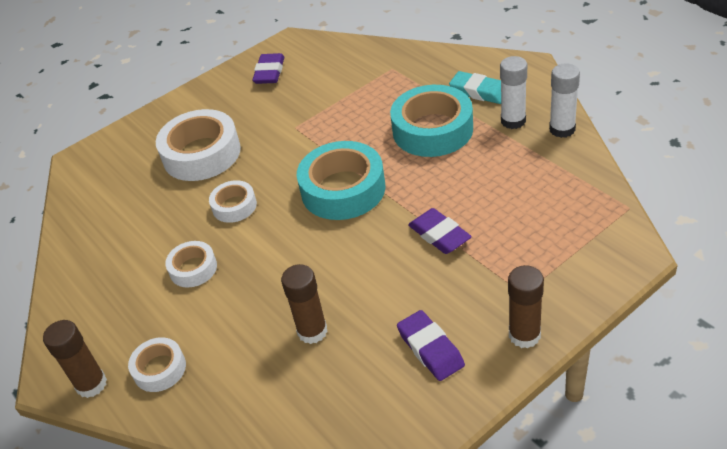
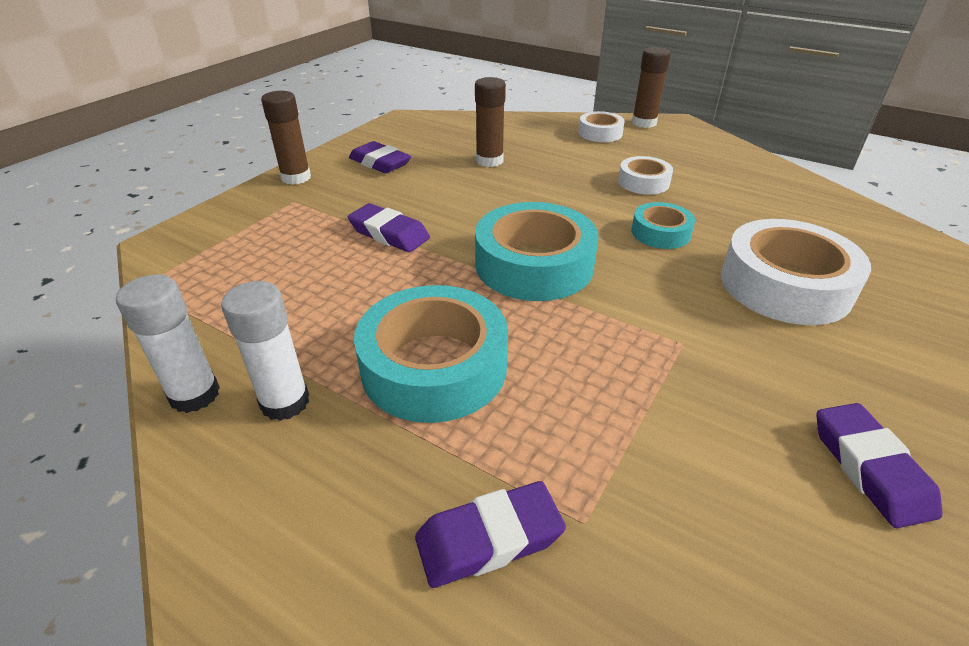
camera: 155 degrees right, 5 degrees down
(234, 206) = (660, 233): white tape -> turquoise tape
(430, 67) = (489, 539): none -> purple eraser
(479, 91) = (355, 469): turquoise eraser -> none

